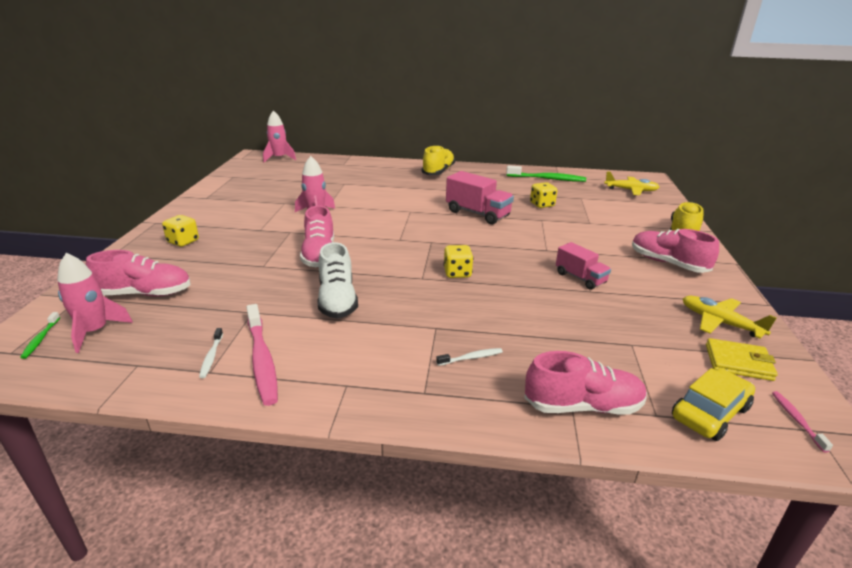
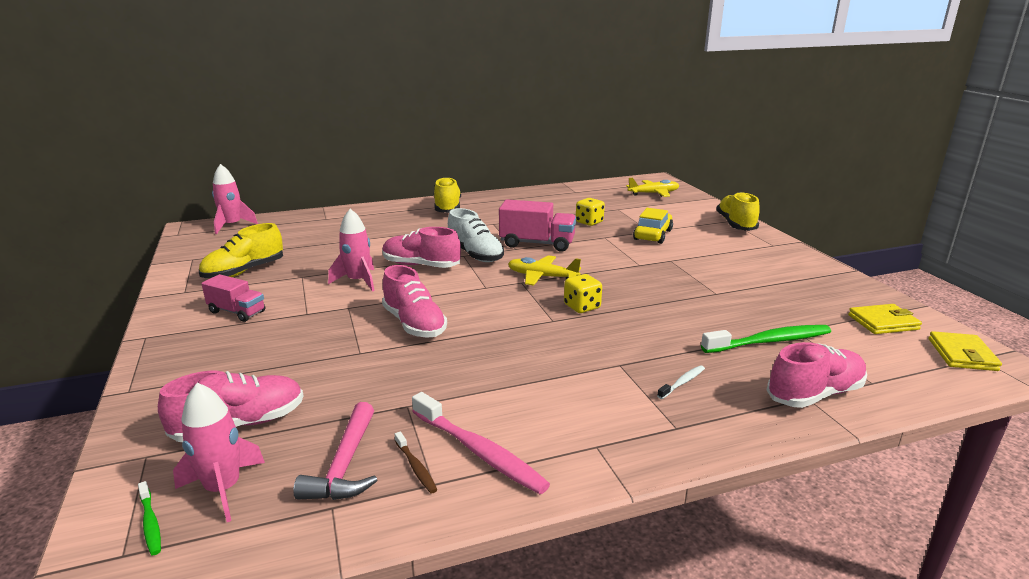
camera: 25 degrees left, 5 degrees down
(173, 340) = (345, 465): none -> pink hammer
(183, 241) = (217, 351): yellow dice -> none
(211, 356) = (416, 467): white toothbrush -> brown toothbrush
(253, 192) = (244, 272): none -> yellow shoe
(337, 300) = (490, 366): white shoe -> white shoe (475, 254)
(547, 179) = (567, 196): green toothbrush -> green toothbrush (769, 341)
(580, 278) = (696, 284): pink truck -> pink truck (237, 312)
(667, 263) = (751, 253): pink shoe -> pink shoe (421, 265)
(710, 413) = (905, 368): yellow car -> yellow car (652, 235)
(719, 322) = (839, 294): yellow plane -> yellow plane (542, 277)
(797, 420) = (962, 354): pink toothbrush -> yellow wallet

